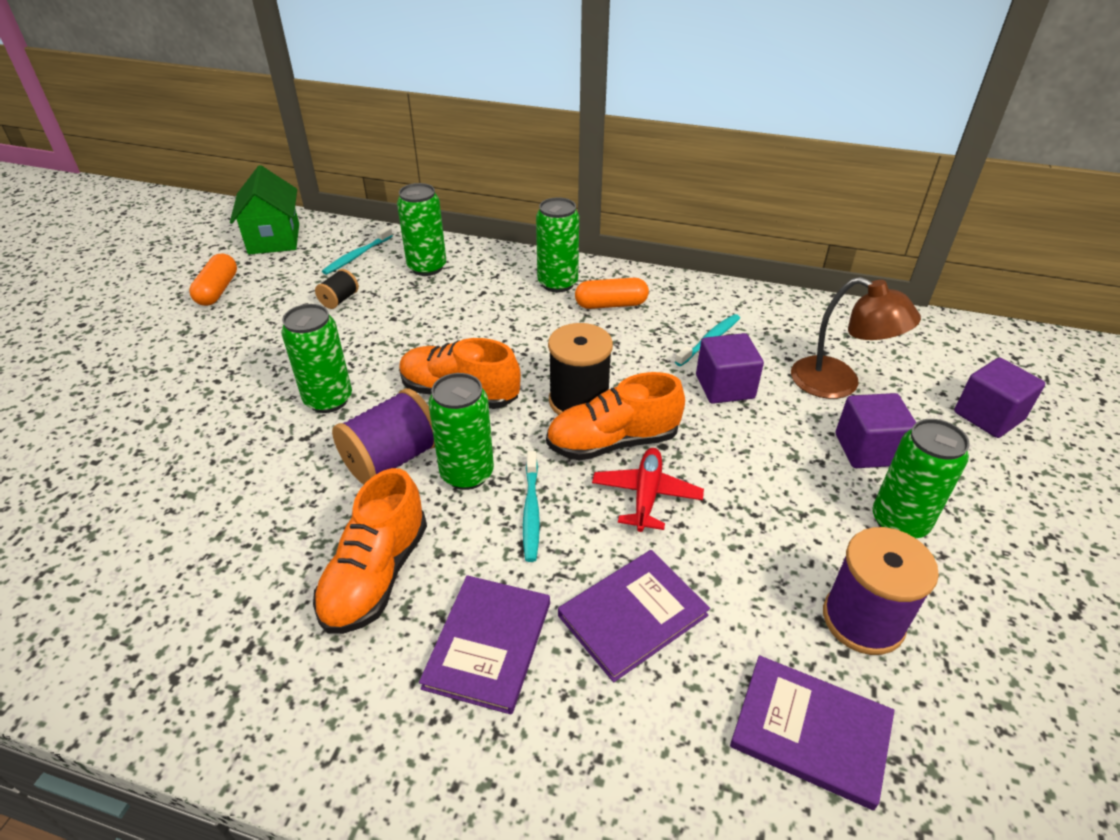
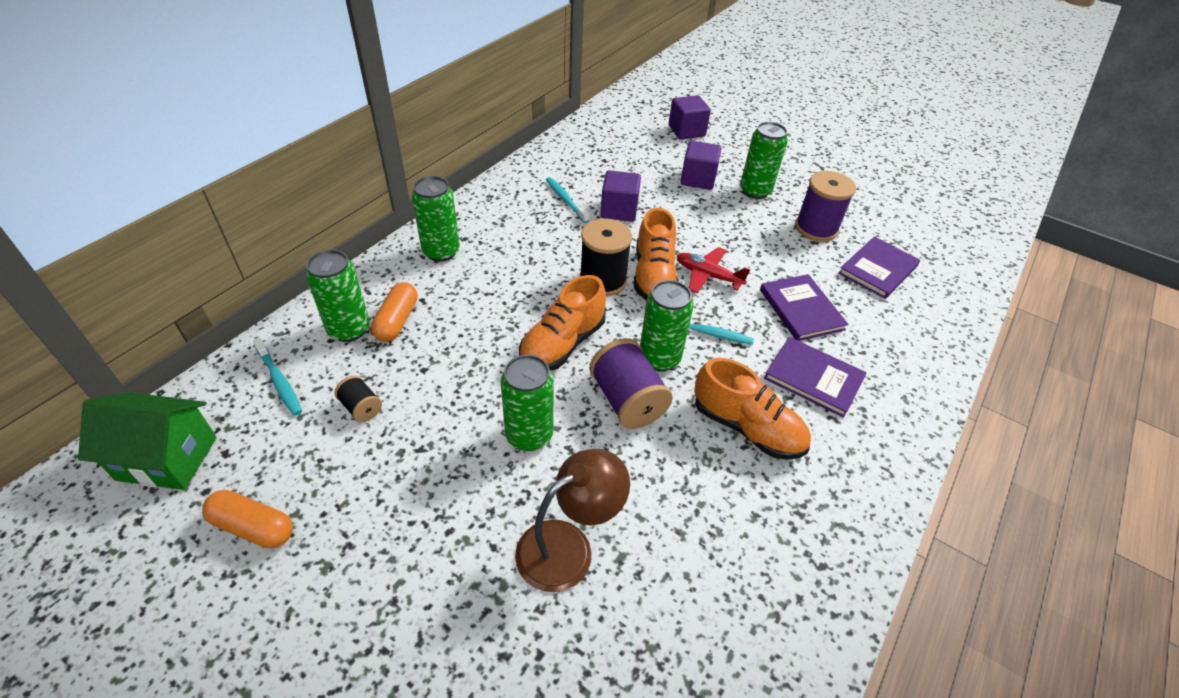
camera: 75 degrees left, 5 degrees up
(611, 304) = (492, 232): orange capsule -> orange capsule (397, 321)
(838, 384) = (637, 167): brown lamp -> brown lamp (568, 546)

